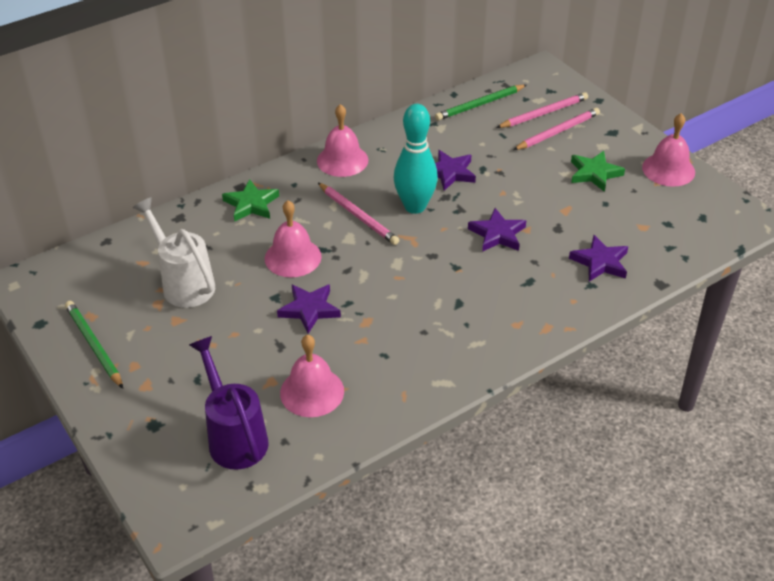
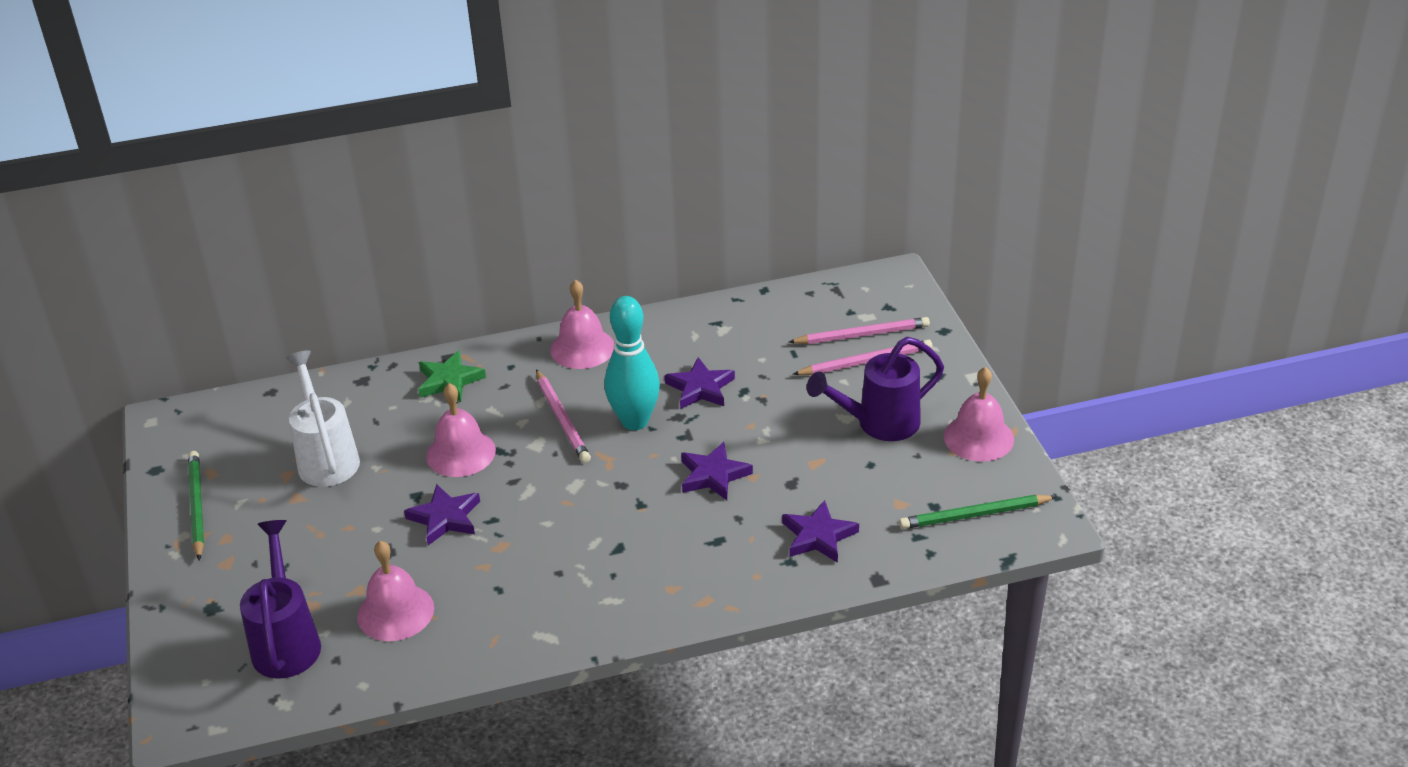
camera: 20 degrees right, 5 degrees down
(480, 105) = (788, 309): green pencil -> green pencil (974, 515)
(594, 173) = (879, 424): green star -> purple watering can

